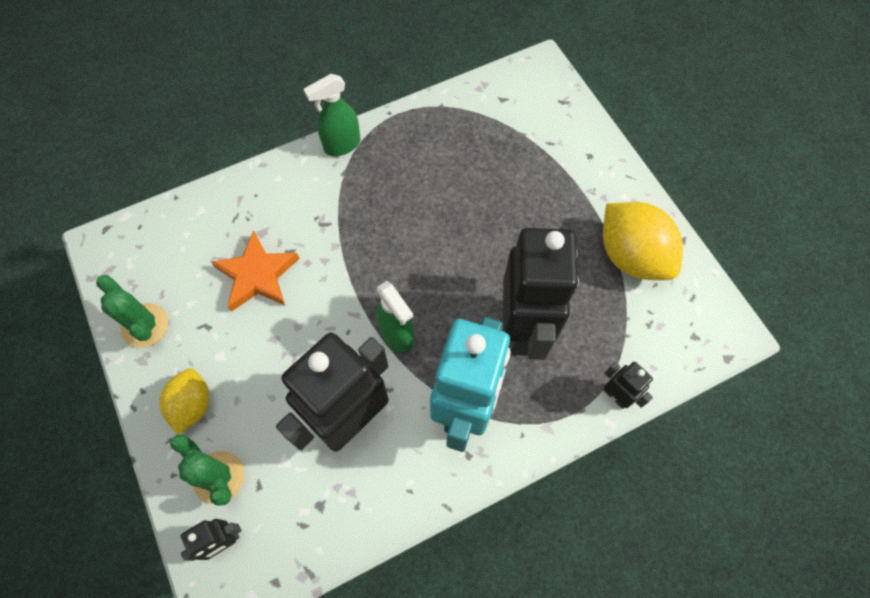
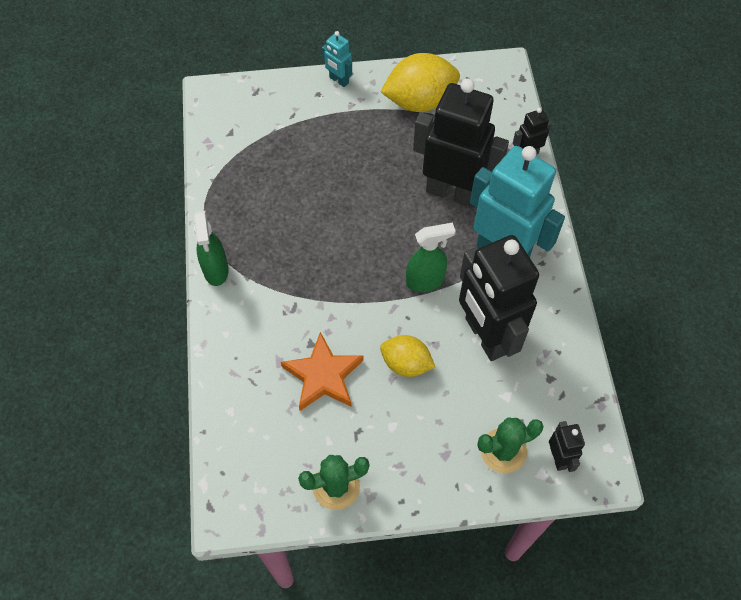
camera: 70 degrees left, 5 degrees down
(193, 405) = (431, 459): yellow lemon -> yellow lemon (406, 364)
(617, 168) = (338, 80): none -> turquoise robot

